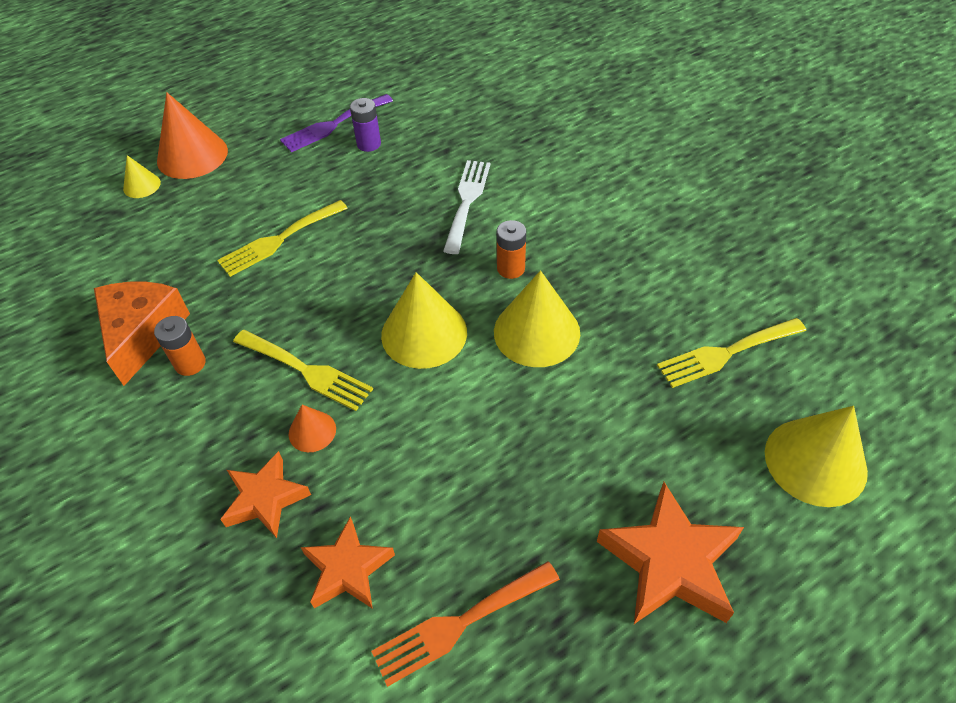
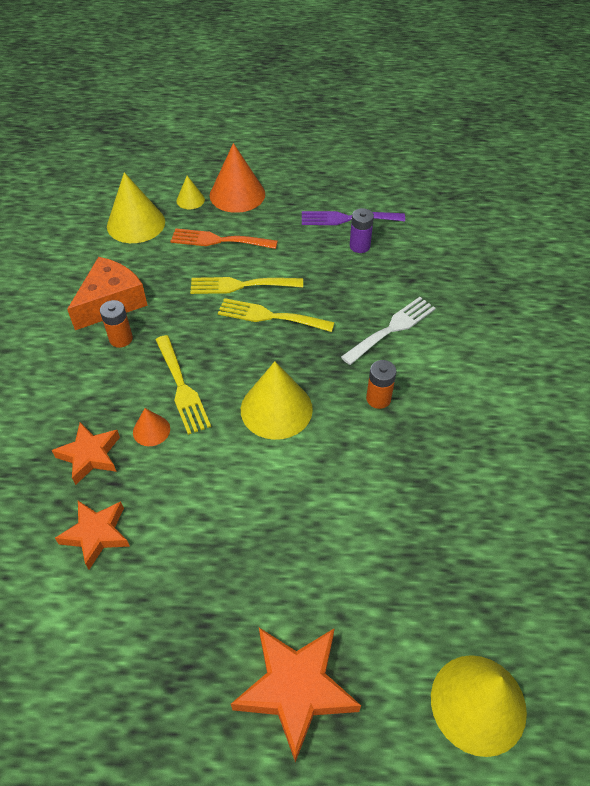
camera: 35 degrees right, 0 degrees up
(459, 624) = (128, 620): orange fork -> orange fork (218, 240)
(536, 332) = (354, 458): yellow cone -> yellow cone (136, 223)
(726, 353) = (485, 570): yellow fork -> yellow fork (270, 316)

